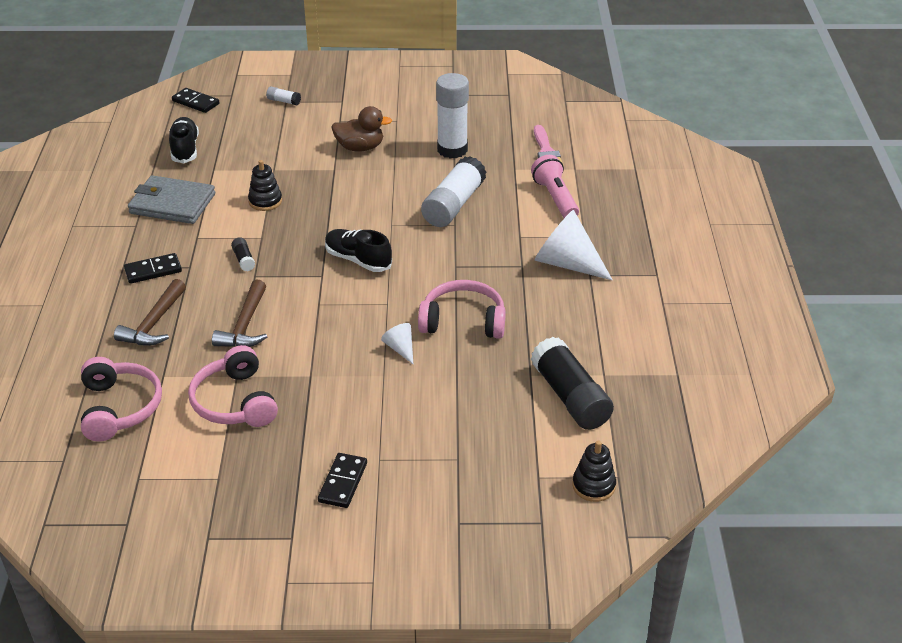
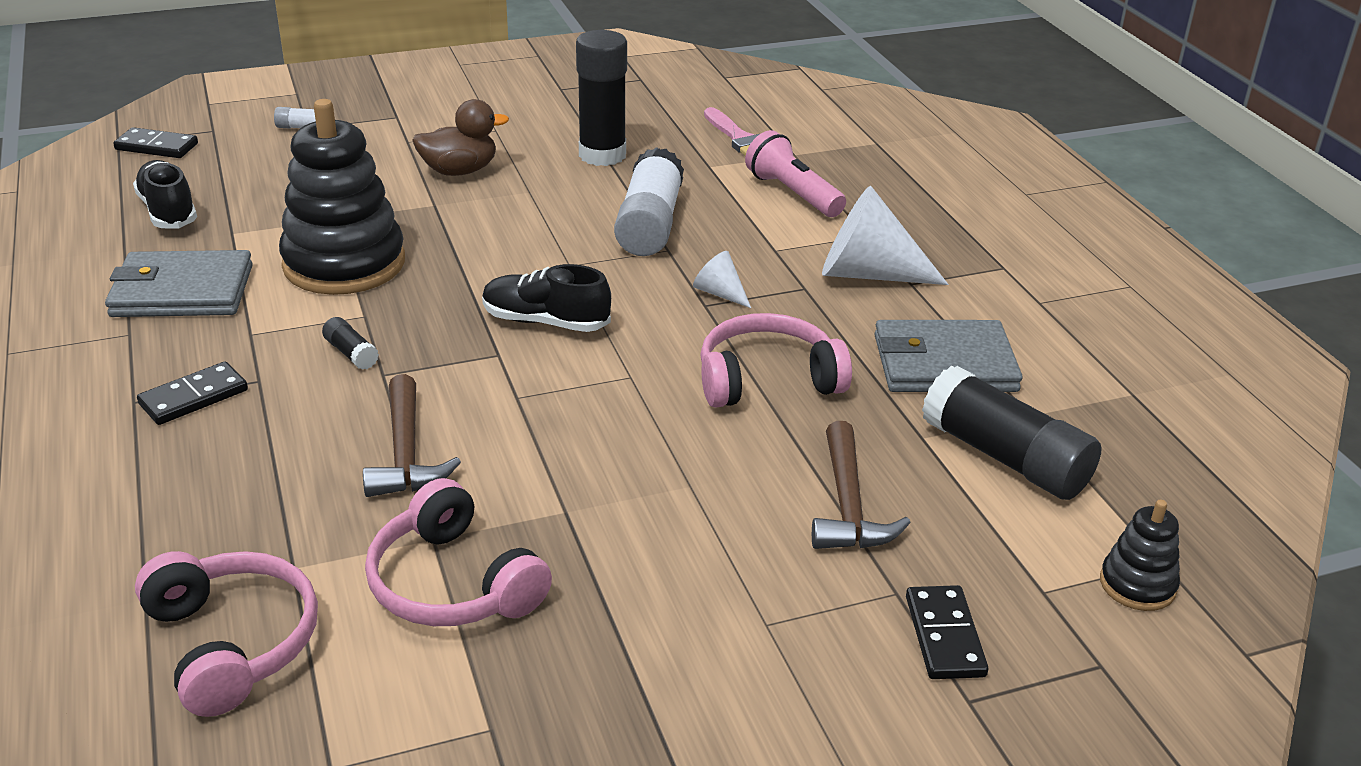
camera: 20 degrees left, 5 degrees down
(154, 323) = (235, 482): brown hammer -> brown hammer (848, 505)
(265, 201) = (344, 264): black stacking toy -> black stacking toy, size x2.14
(343, 482) = (727, 680): black domino -> black domino (945, 636)
(400, 348) = (693, 438): white cone -> white cone (720, 293)
(452, 150) = (602, 155): white glue stick -> black glue stick
(574, 332) = (944, 364): none -> grey wallet

